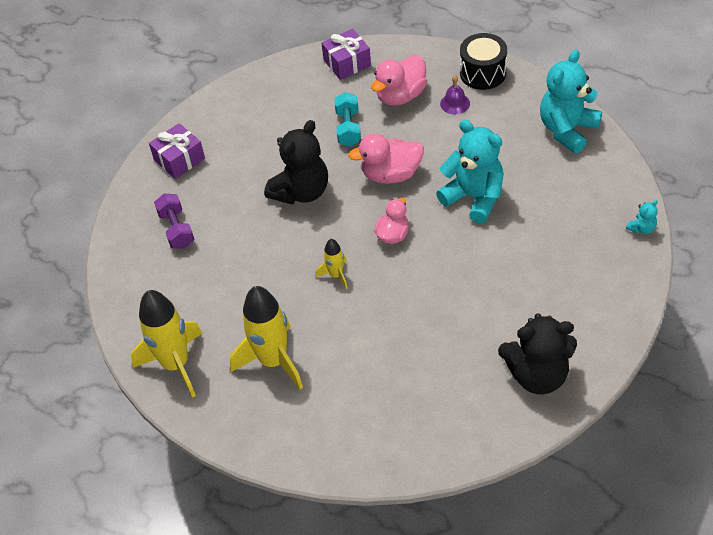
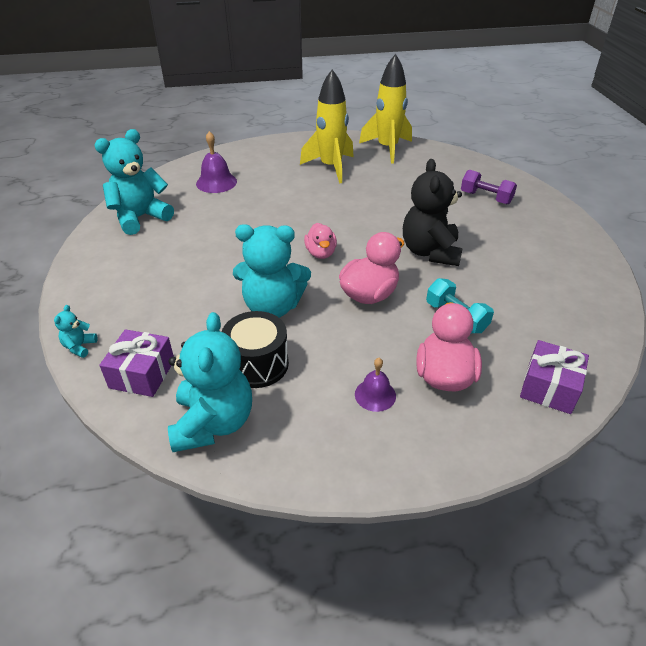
camera: 140 degrees right, 10 degrees down
(179, 159) = (557, 234): purple gift -> purple gift (142, 374)
(336, 275) = (338, 215): yellow rocket -> none
(422, 401) = (216, 182): none -> purple bell
(483, 73) = (377, 456): black drum -> black drum (257, 364)
(537, 375) = (140, 218): black teddy bear -> turquoise teddy bear

